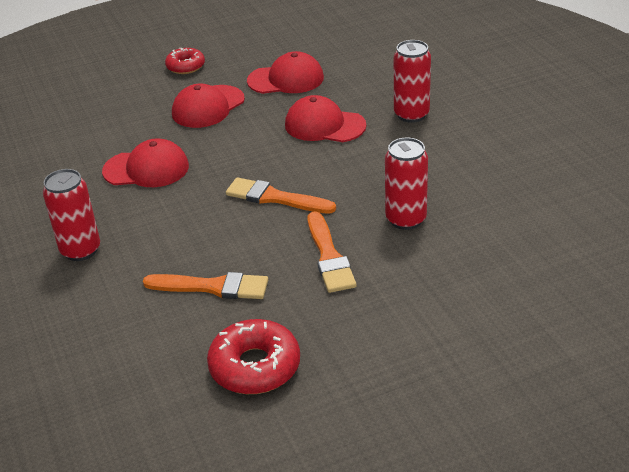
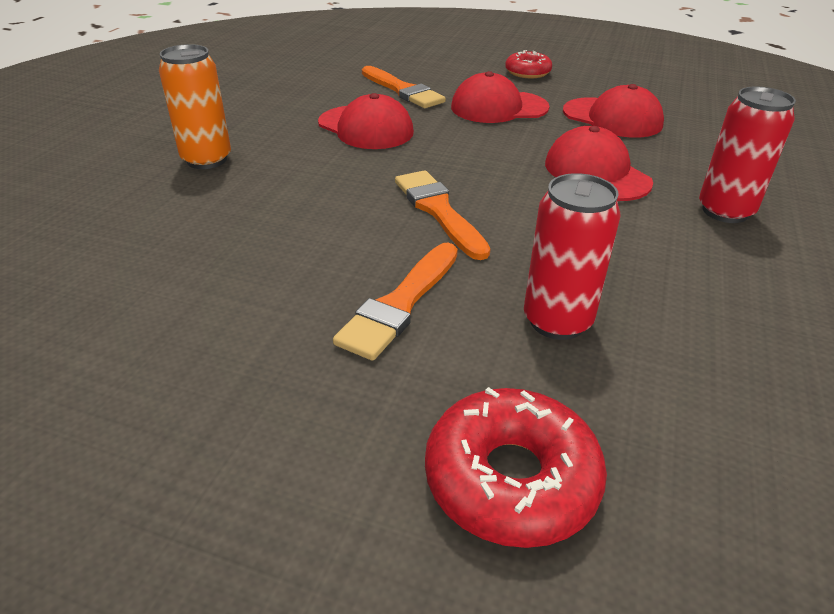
camera: 40 degrees right, 0 degrees up
(80, 250) = (207, 160): red can -> orange can
(212, 287) = (241, 257): orange brush -> orange brush (403, 90)
(255, 366) = (128, 371): red donut -> red donut (511, 479)

